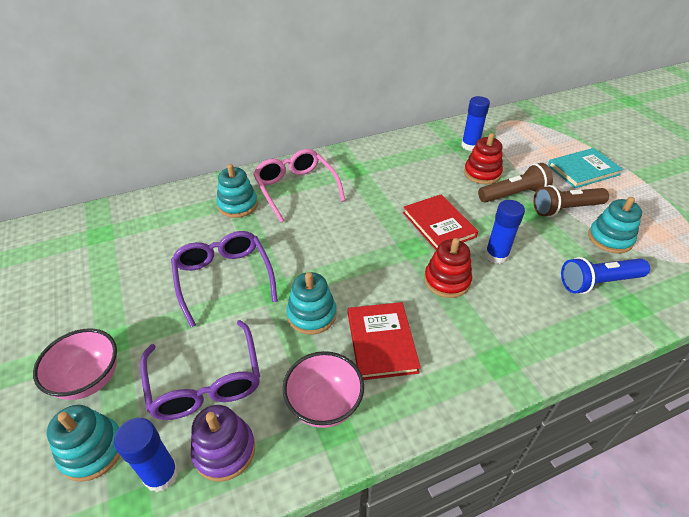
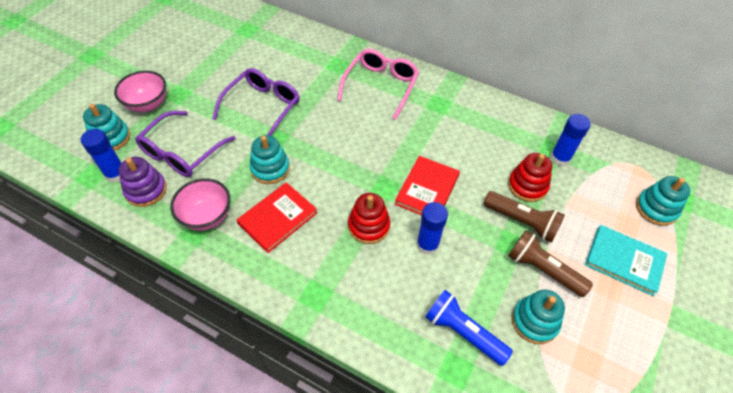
camera: 50 degrees right, 10 degrees up
(238, 205) = (333, 69): turquoise stacking toy -> turquoise stacking toy (656, 208)

